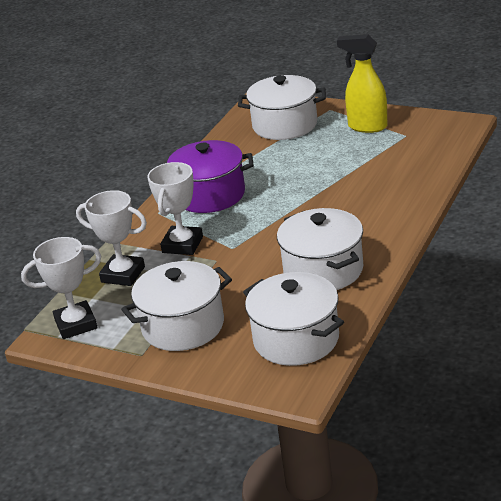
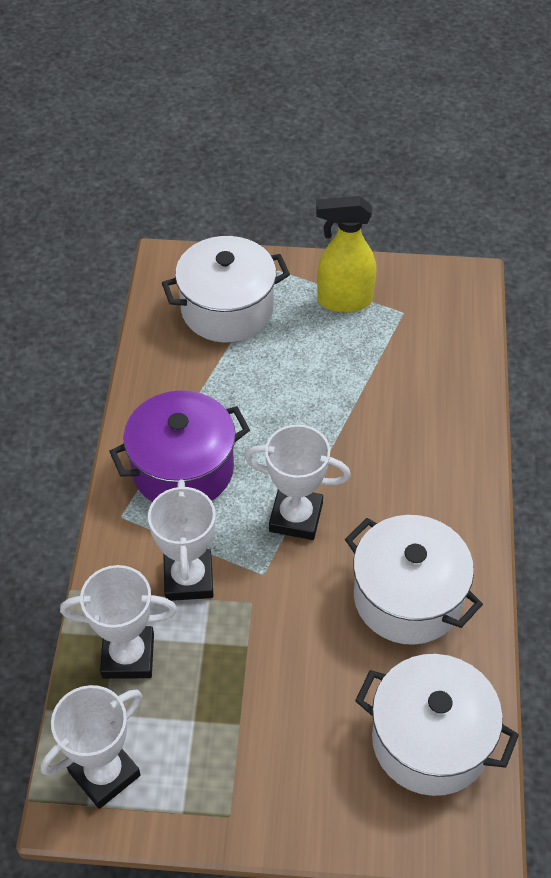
camera: 25 degrees left, 20 degrees up
(183, 326) = (263, 746): white pot -> none
(270, 224) = (296, 517): none -> white trophy

